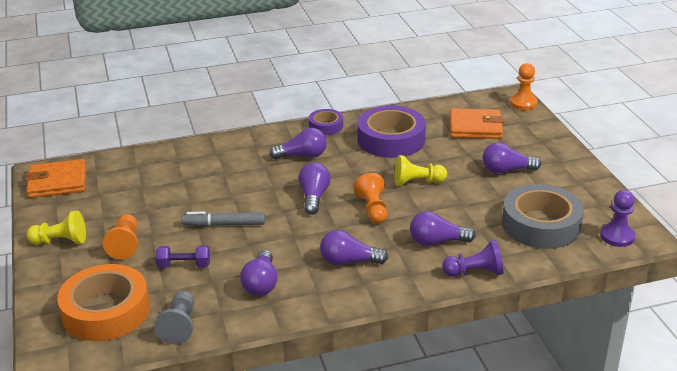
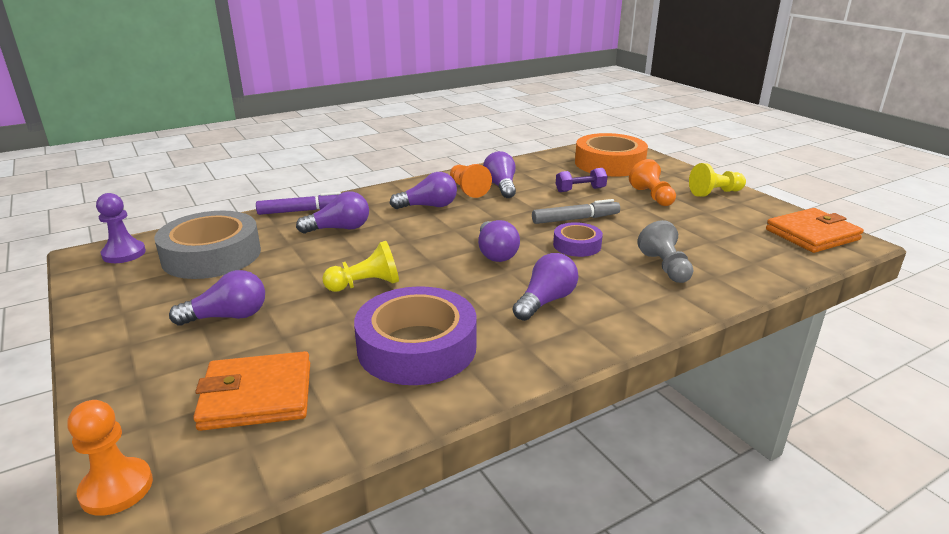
camera: 165 degrees right, 5 degrees down
(180, 326) = (545, 163): grey pawn -> grey pawn (665, 267)
(302, 156) = (545, 301): purple light bulb -> purple light bulb turned 150 degrees clockwise
(326, 126) = (543, 359): purple tape -> purple tape (577, 245)
(373, 209) = (418, 249): orange pawn -> orange pawn (468, 189)
(475, 272) = (302, 211): purple pawn -> purple marker

